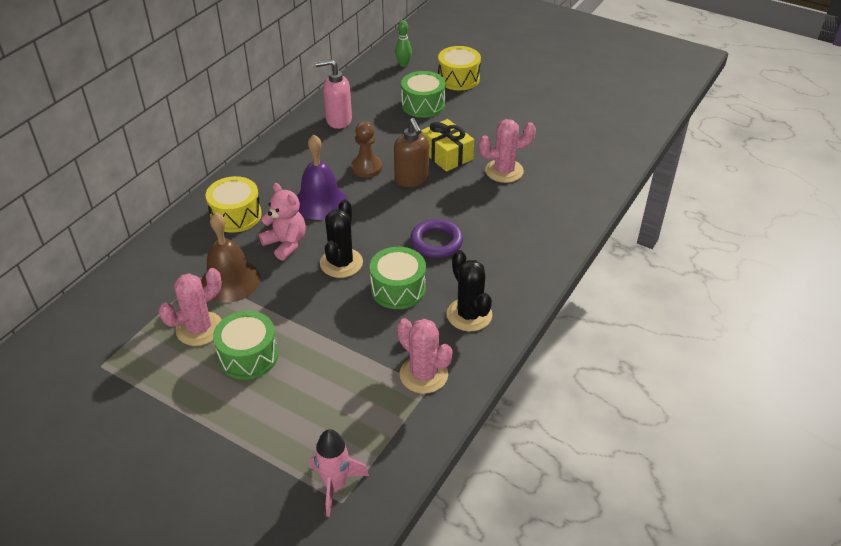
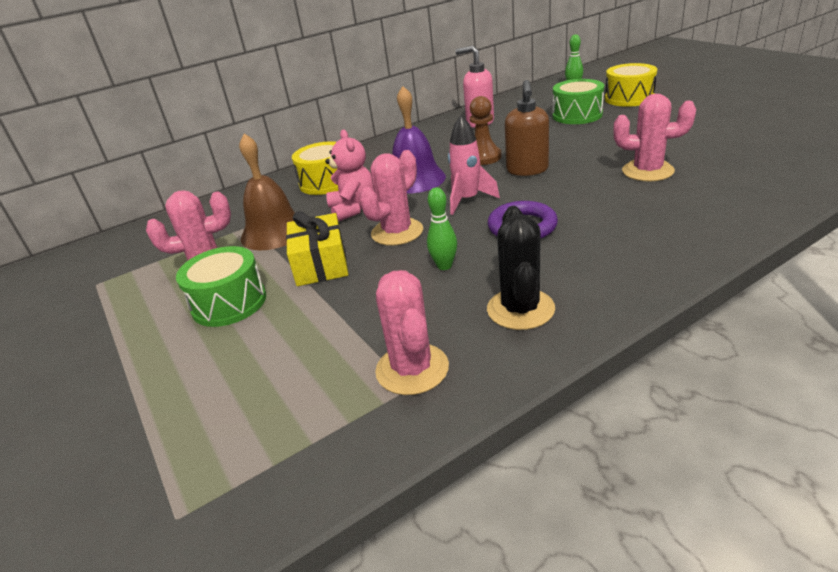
camera: 30 degrees right, 10 degrees down
(335, 485) = (188, 488): pink rocket -> pink rocket (467, 200)
(341, 263) = (397, 232): black cactus -> pink cactus
(398, 289) = (444, 266): green drum -> green bowling pin
(446, 155) = (581, 153): yellow gift -> yellow gift (321, 264)

